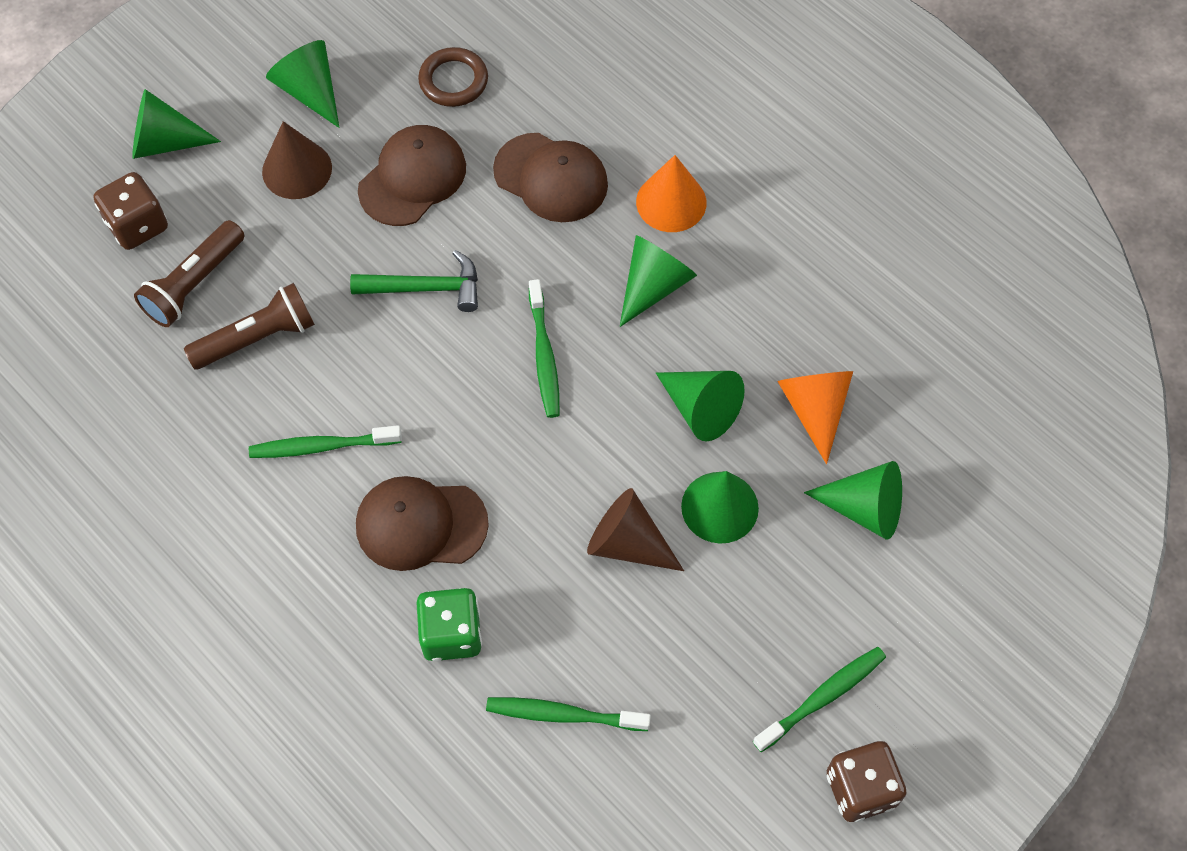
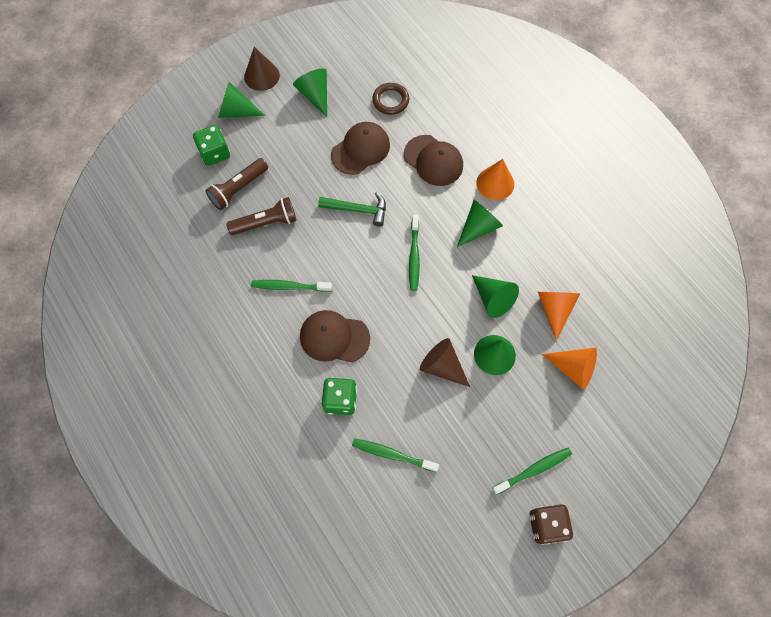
camera: 10 degrees right, 5 degrees up
(137, 225) = (215, 153): brown dice -> green dice
(297, 169) = (301, 136): brown cone -> brown cone (261, 76)
(864, 508) = (573, 368): green cone -> orange cone

